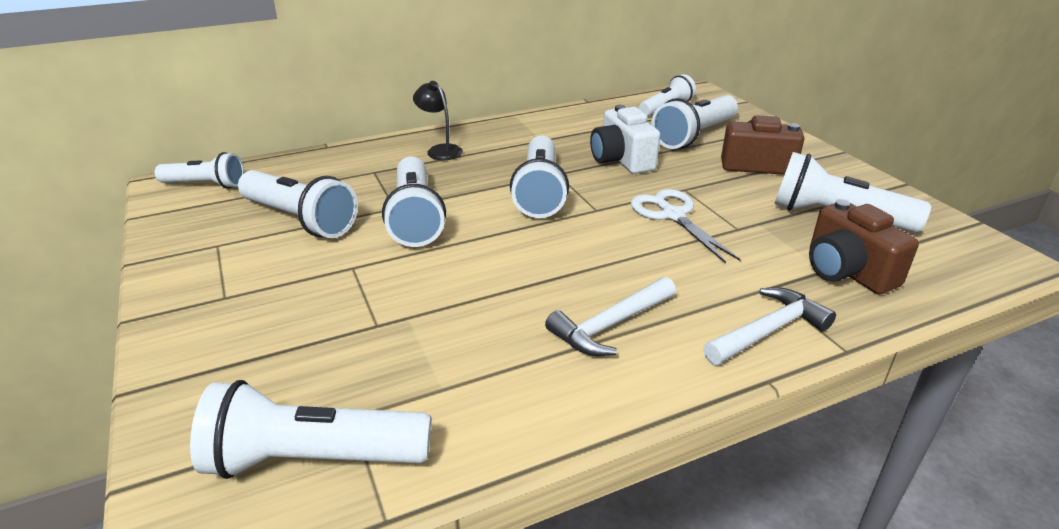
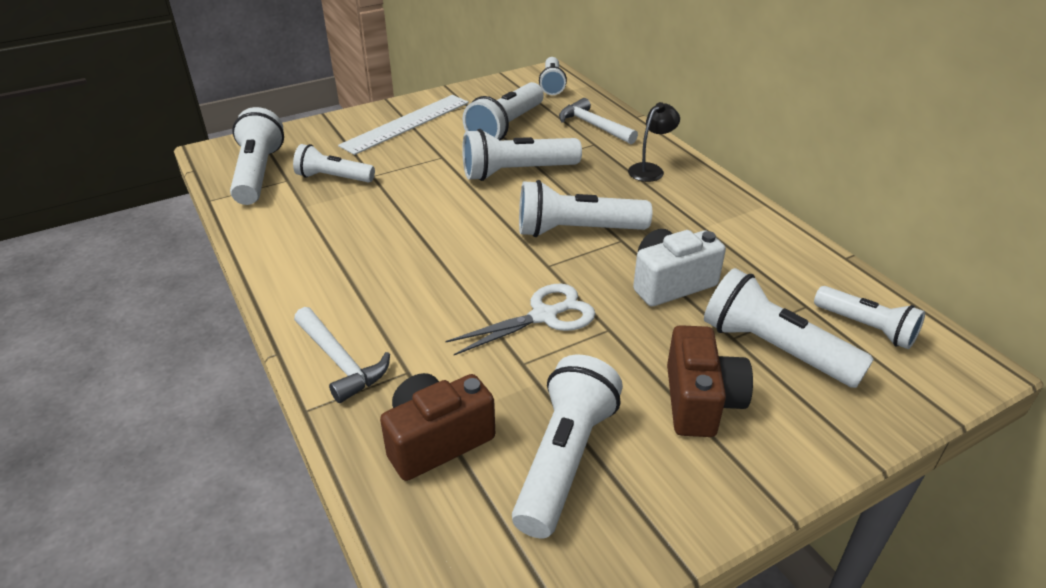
camera: 85 degrees right, 5 degrees up
(233, 298) = (406, 123): none -> white ruler
(368, 363) = (333, 178): none -> white flashlight
(610, 326) = (359, 273): white hammer -> white hammer (593, 126)

